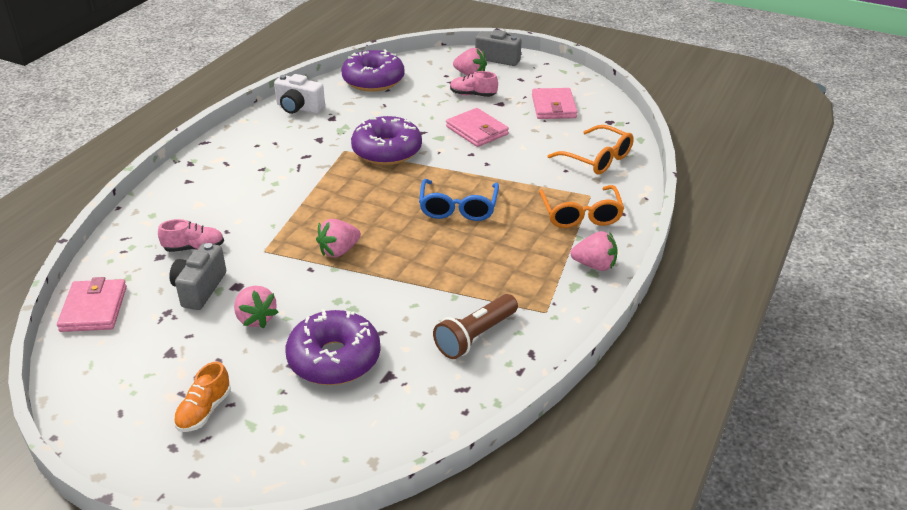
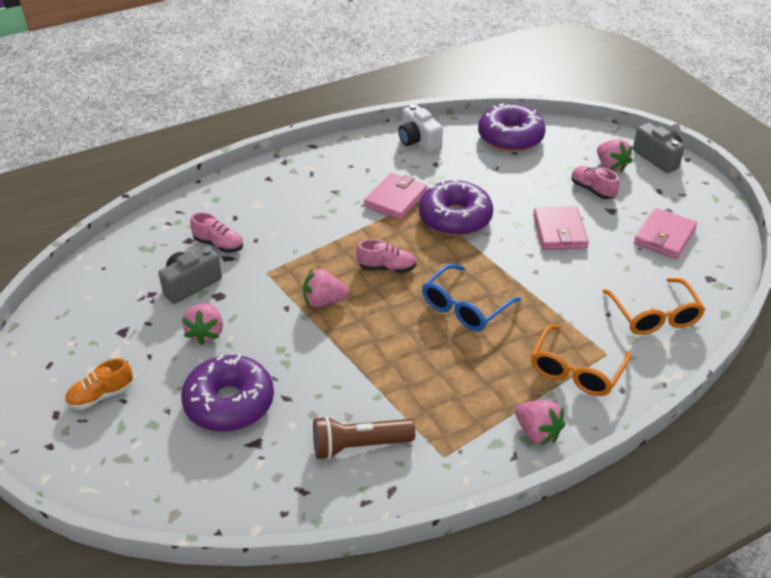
camera: 35 degrees right, 5 degrees up
(94, 309) = (107, 265): pink wallet -> pink wallet (395, 199)
(367, 206) = (386, 268): none -> pink shoe

